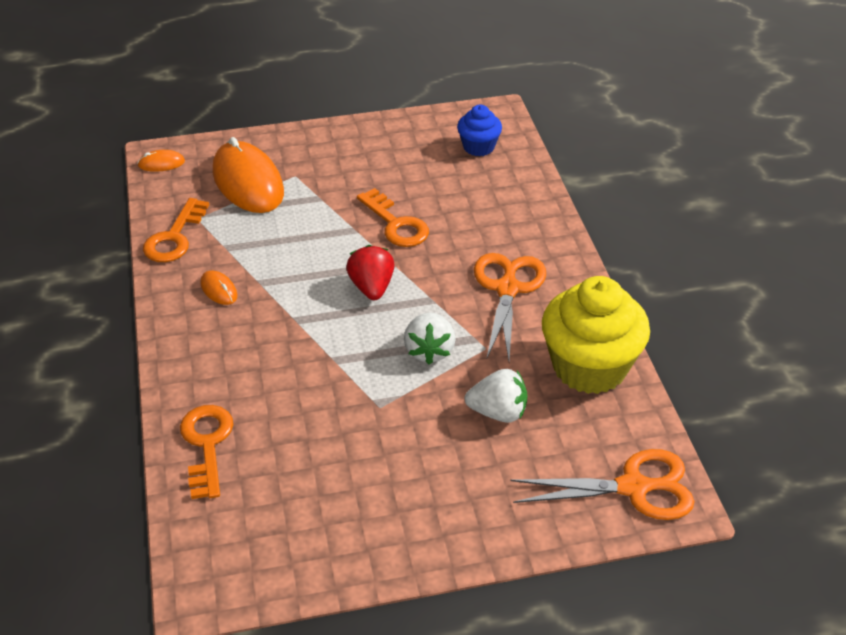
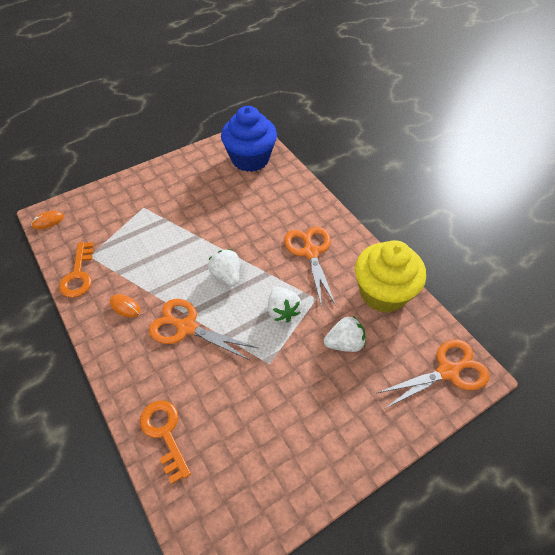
camera: 20 degrees left, 10 degrees up
(248, 182) = (113, 220): orange mouse -> none
(288, 335) = (186, 327): none -> orange scissors
(372, 287) = (226, 275): red strawberry -> white strawberry
(396, 224) = (222, 225): orange key -> none
(478, 147) = (250, 159): blue cupcake -> blue cupcake, size x1.92

